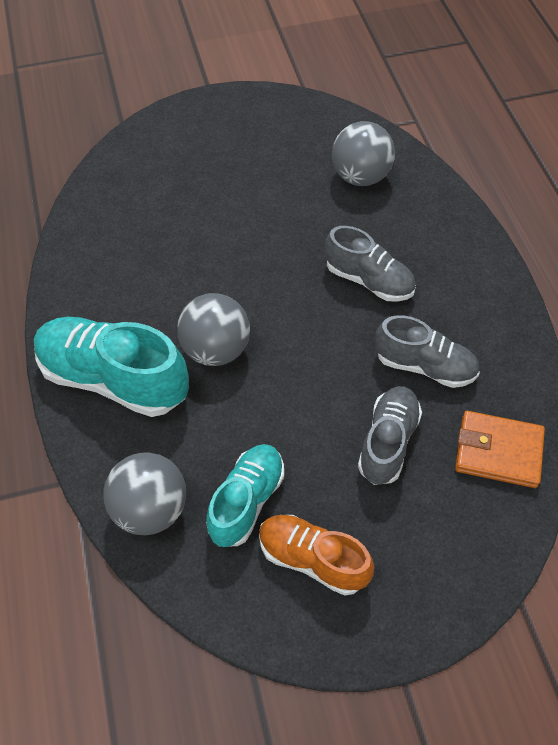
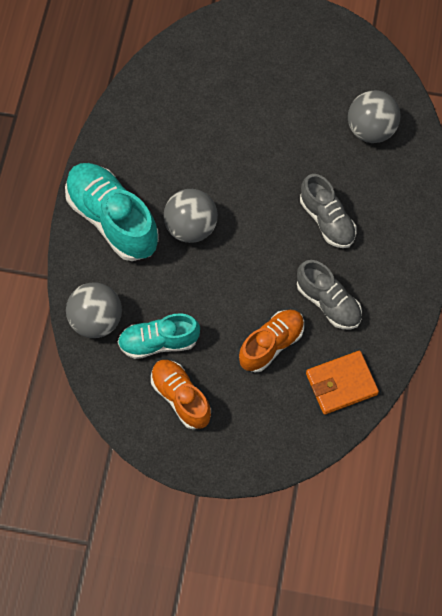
camera: 25 degrees right, 10 degrees up
(246, 501) = (158, 342): turquoise shoe -> turquoise shoe turned 150 degrees counterclockwise
(388, 442) = (271, 344): grey shoe -> orange shoe
(498, 452) = (341, 384): orange wallet -> orange wallet turned 60 degrees counterclockwise

